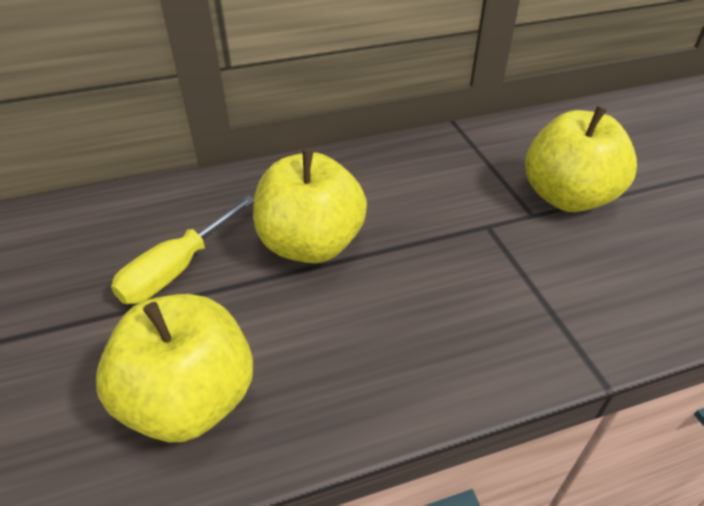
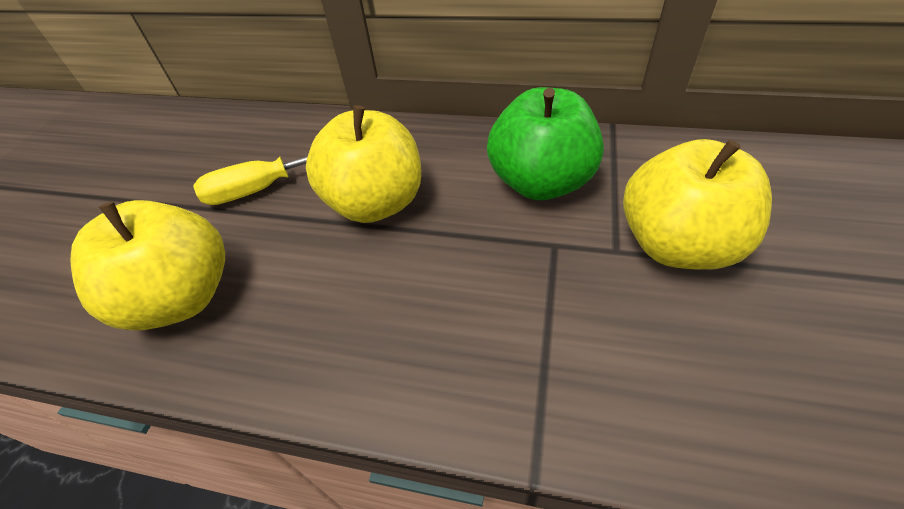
camera: 35 degrees right, 5 degrees up
(437, 182) = (540, 183): none -> green apple

